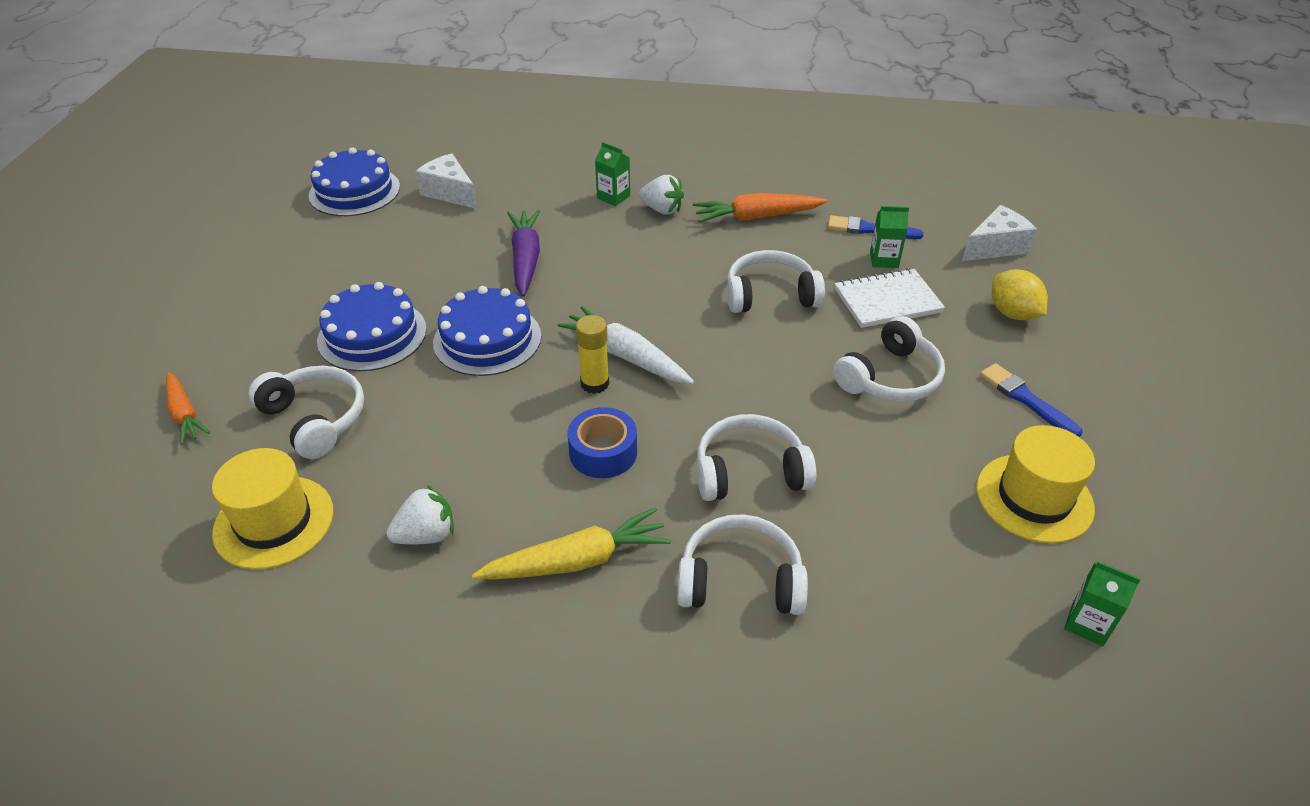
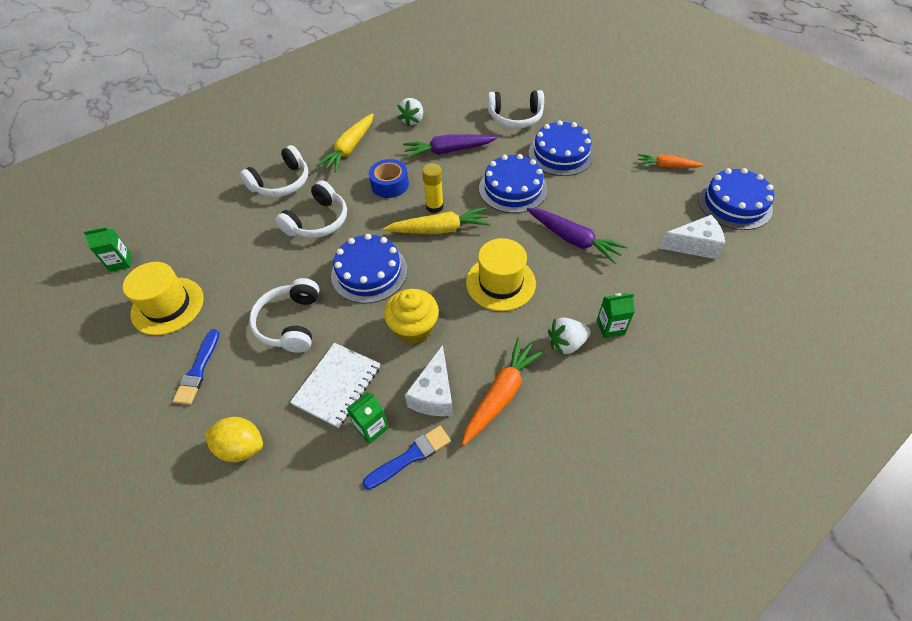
camera: 135 degrees right, 10 degrees up
(184, 414) = (560, 88): orange carrot -> orange carrot (667, 166)
(274, 522) = (467, 91): yellow hat -> yellow hat (500, 283)
(468, 441) = (448, 151): none -> purple carrot
(626, 356) = (439, 229): white carrot -> yellow carrot
(755, 368) = (369, 272): none -> blue cake
(770, 295) = (413, 328): white headphones -> yellow cupcake
(995, 247) = (295, 528): white cheese -> white cheese (434, 394)
(1026, 399) = (198, 370): blue brush -> blue brush turned 90 degrees clockwise

